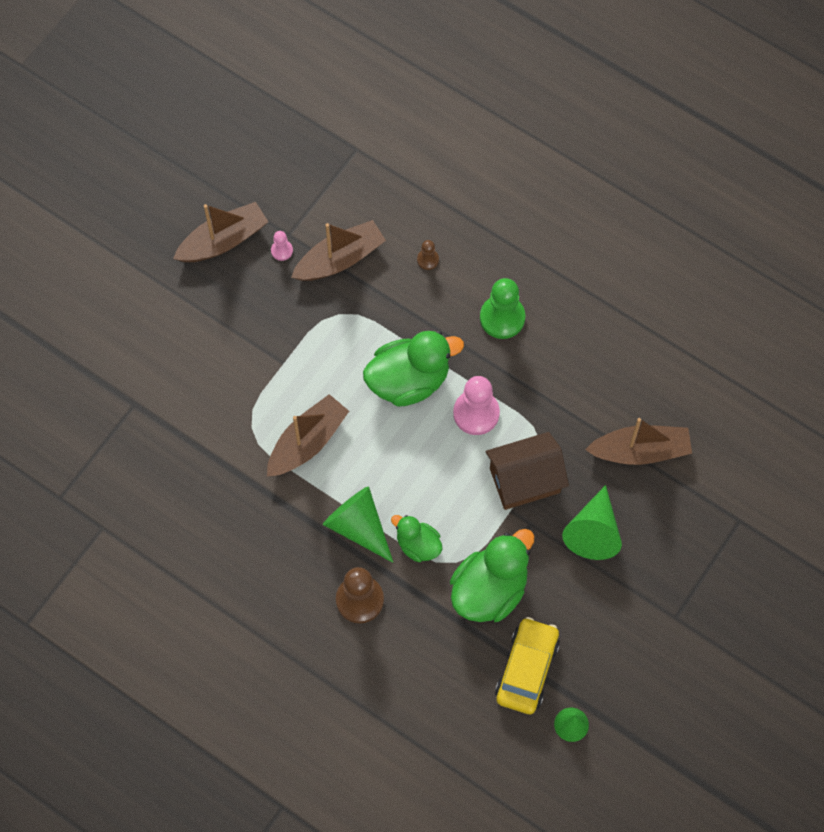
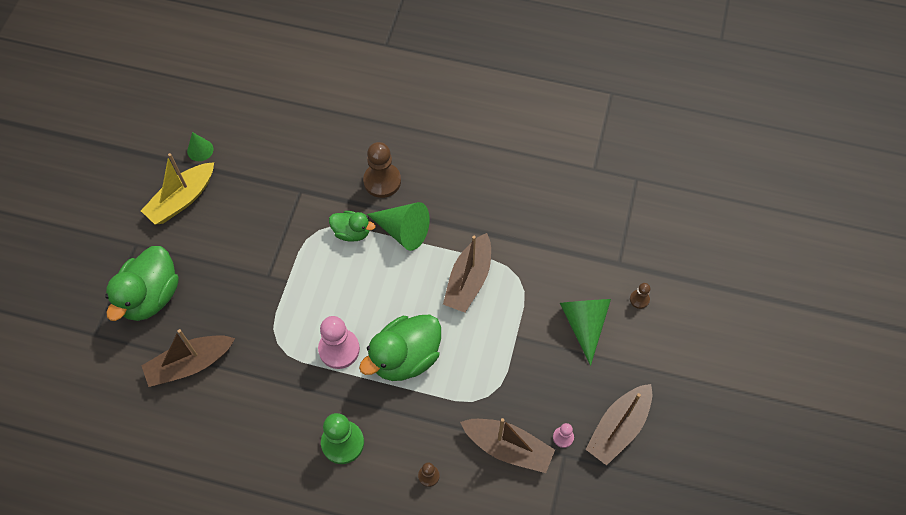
camera: 160 degrees right, 5 degrees down
(134, 358) = (639, 299): none -> brown pawn
(340, 259) = (508, 447): brown boat -> brown boat turned 105 degrees counterclockwise
(489, 590) = (286, 218): green duck -> green duck (151, 296)
(525, 480) = (282, 308): brown house -> none
(527, 669) = (242, 174): yellow car -> none
(593, 531) = (215, 287): green cone -> green cone (584, 324)
(608, 659) = (182, 199): none -> yellow boat

